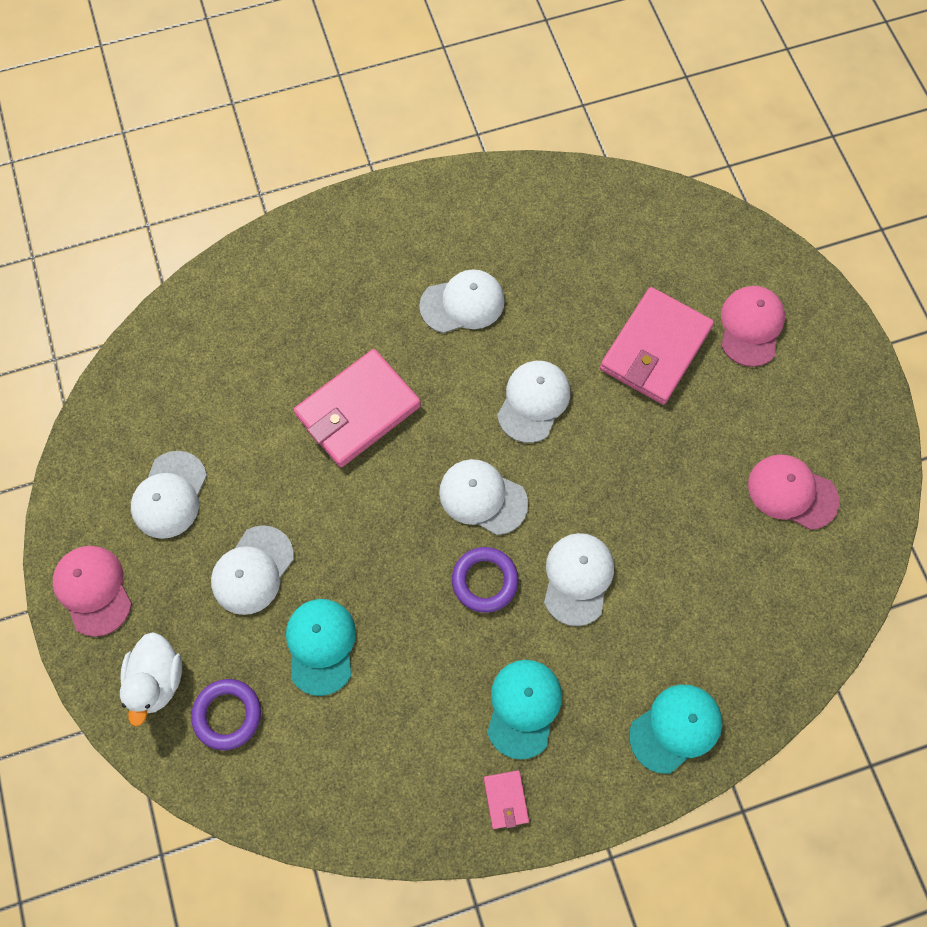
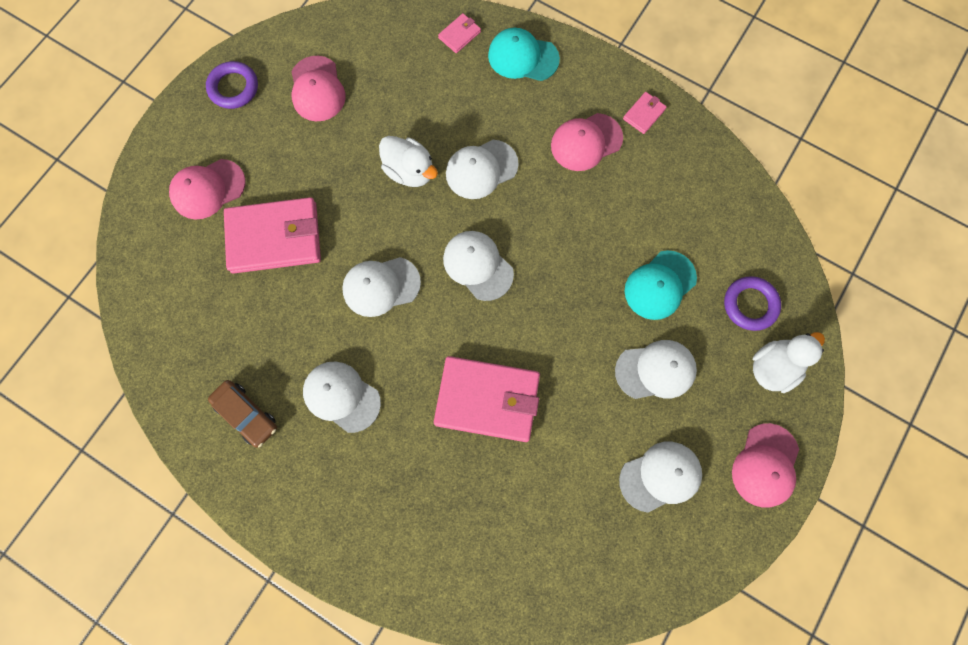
camera: 130 degrees left, 5 degrees up
(482, 497) = (478, 266): white cap -> white cap turned 150 degrees clockwise
(485, 580) = (531, 221): purple ring -> purple ring (234, 88)
(510, 227) = (246, 414): none -> brown car
(523, 708) = (586, 142): turquoise cap -> pink cap
(629, 511) = (410, 171): none -> white duck
(755, 683) = (459, 35): none -> pink wallet

